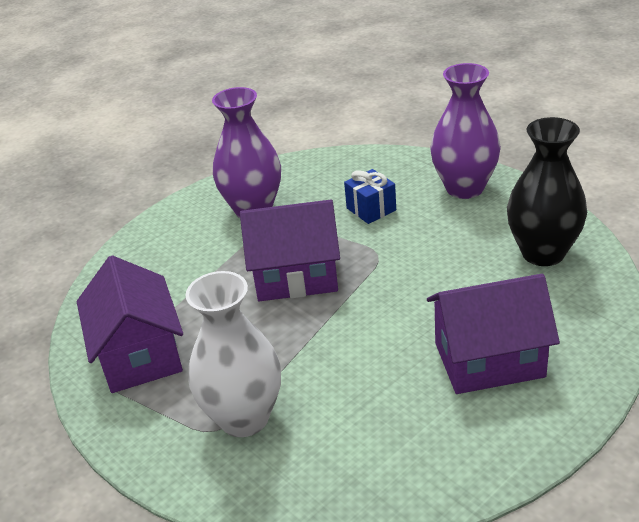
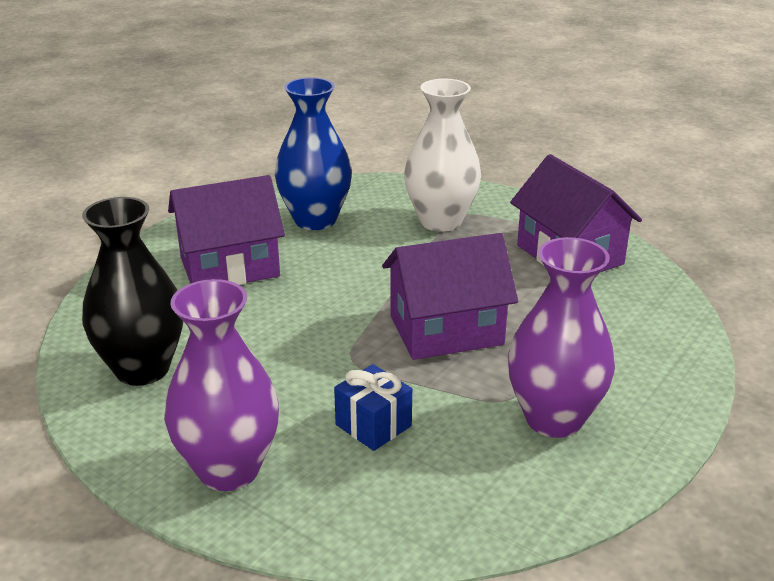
camera: 165 degrees right, 5 degrees down
(392, 433) = (315, 220): none -> blue vase

